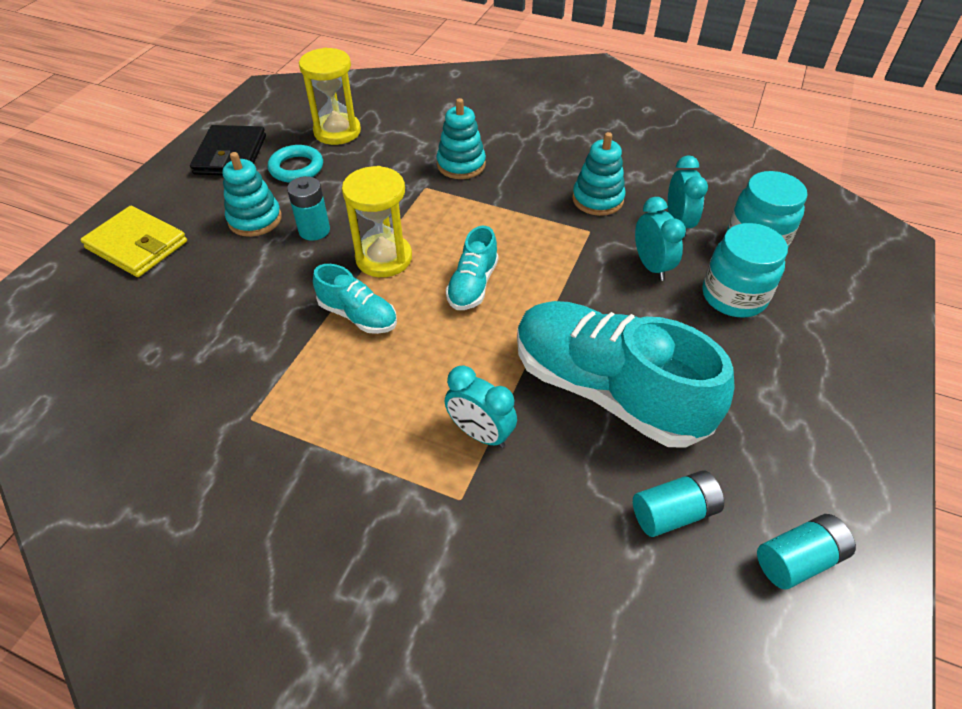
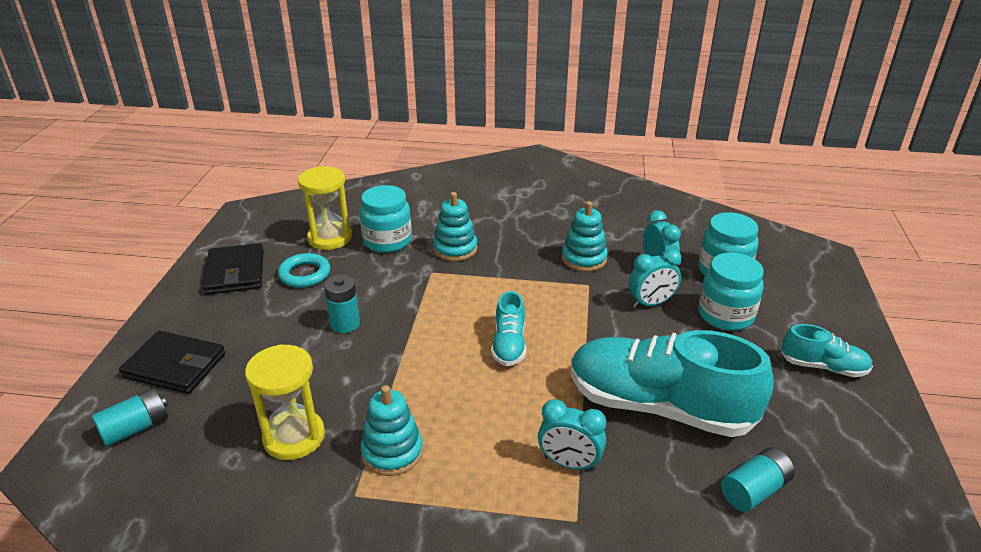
camera: 15 degrees left, 15 degrees down
(137, 245) = (175, 366): yellow wallet -> black wallet
(255, 219) = (284, 324): turquoise stacking toy -> turquoise stacking toy (392, 452)
(358, 315) = (418, 388): turquoise shoe -> turquoise shoe (823, 367)
(384, 258) = (420, 336): yellow hourglass -> yellow hourglass (294, 437)
(394, 144) = (387, 241): none -> turquoise jar
(651, 266) = (651, 303): turquoise clock -> turquoise clock turned 105 degrees clockwise
(798, 559) = (863, 503): turquoise battery -> turquoise battery (135, 428)

